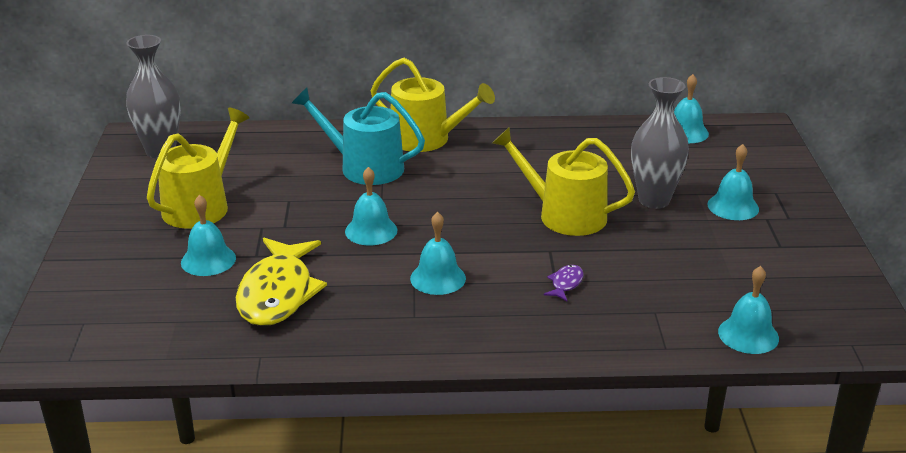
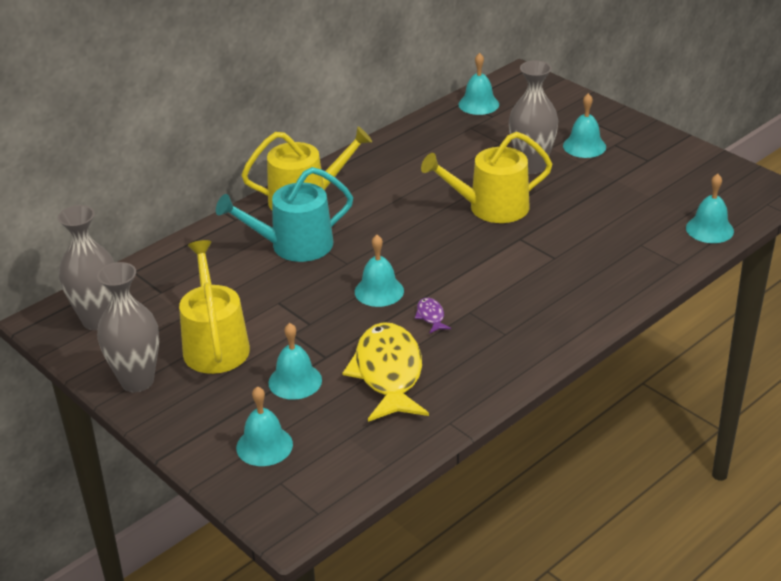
camera: 40 degrees left, 5 degrees up
(117, 202) = (137, 381): none -> grey vase
(278, 293) = (388, 373): yellow fish -> yellow fish turned 150 degrees counterclockwise
(438, 278) = (479, 299): turquoise bell -> turquoise bell (264, 446)
(565, 284) = (564, 256): purple fish -> purple fish (431, 316)

